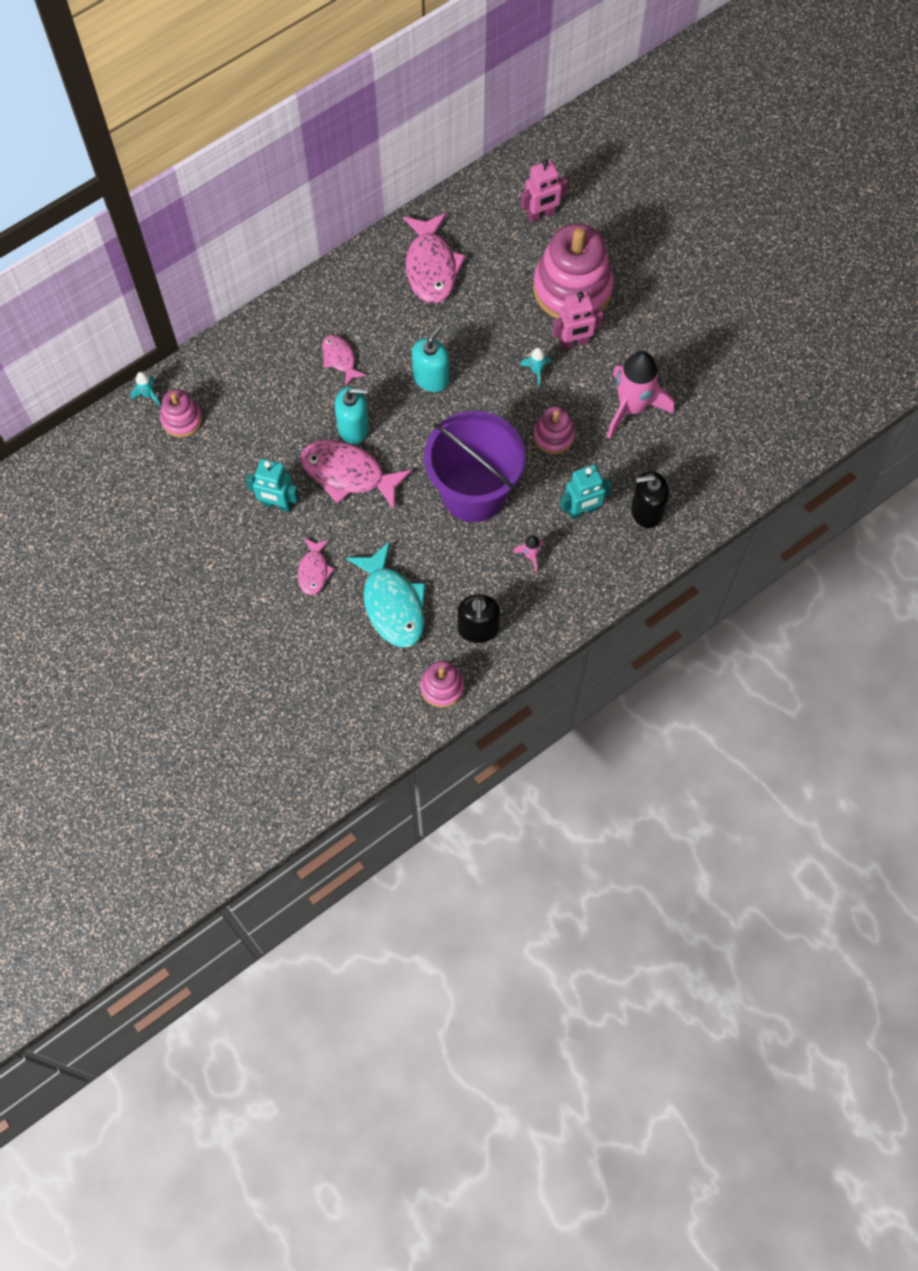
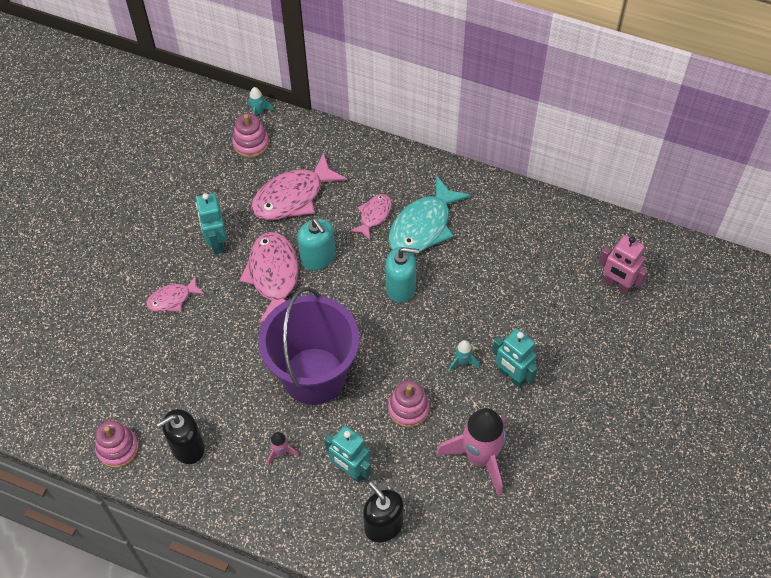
camera: 60 degrees right, 10 degrees down
(392, 604) = (174, 370): turquoise fish -> turquoise fish (423, 226)
(431, 267) = (505, 232): pink fish -> pink fish (293, 196)
(572, 288) = (563, 347): pink stacking toy -> none
(574, 342) = (512, 376): pink robot -> turquoise robot

